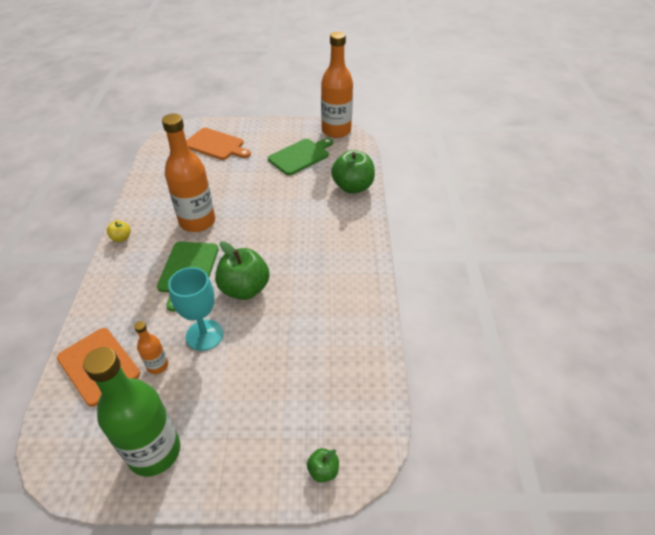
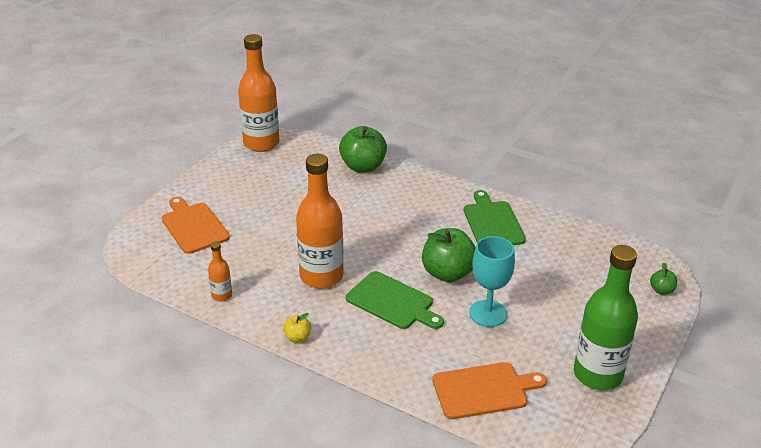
camera: 60 degrees left, 10 degrees down
(158, 365) = (505, 351): orange bottle -> orange bottle (222, 295)
(216, 145) = (193, 226): orange cutting board -> orange cutting board turned 90 degrees counterclockwise
(300, 156) = (280, 179): green cutting board -> green cutting board (492, 222)

